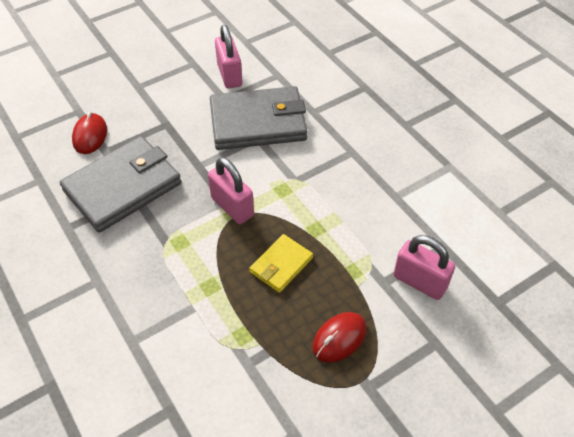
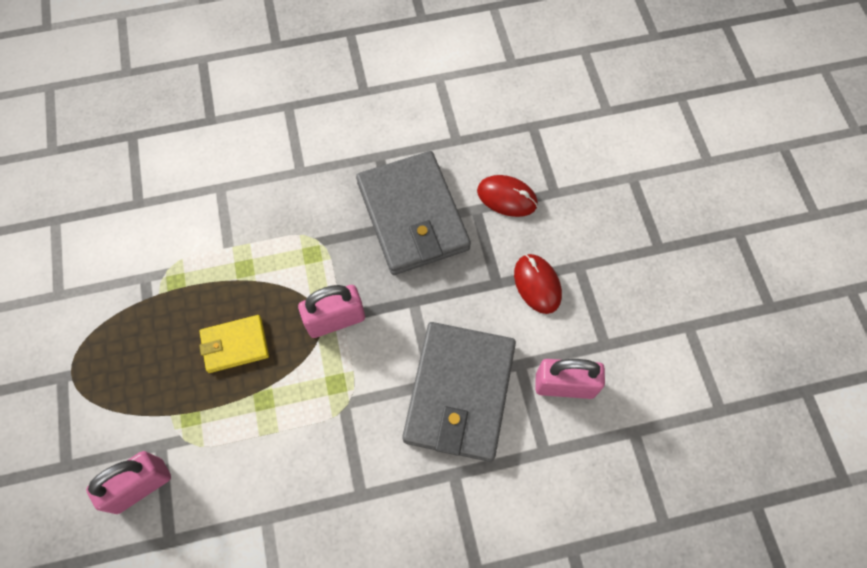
camera: 110 degrees right, 15 degrees up
(281, 265) = (235, 345): yellow wallet -> yellow wallet turned 75 degrees counterclockwise
(339, 338) = (123, 370): red mouse -> red mouse (537, 284)

